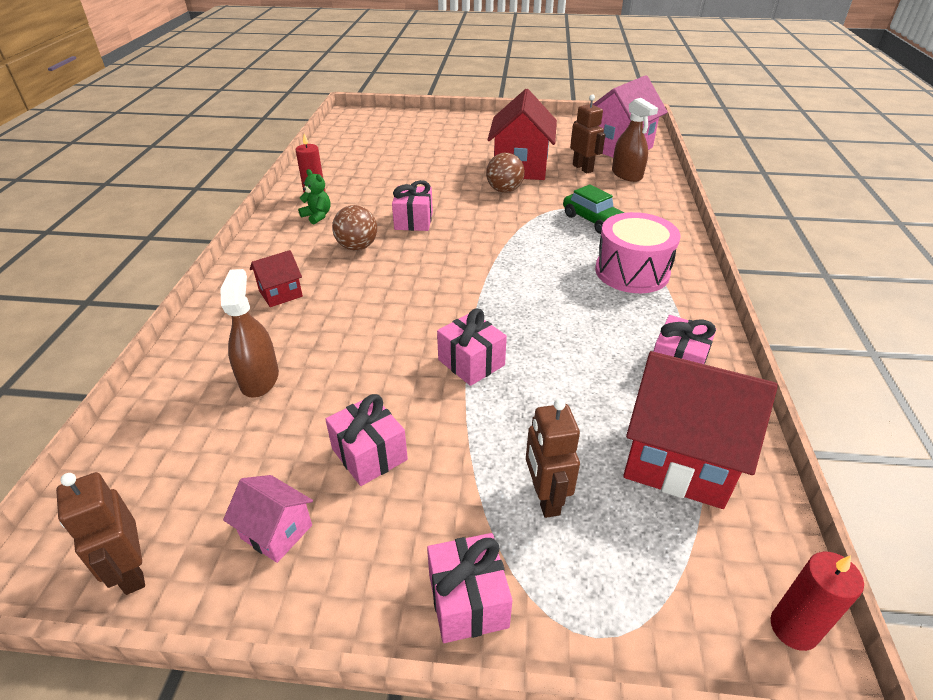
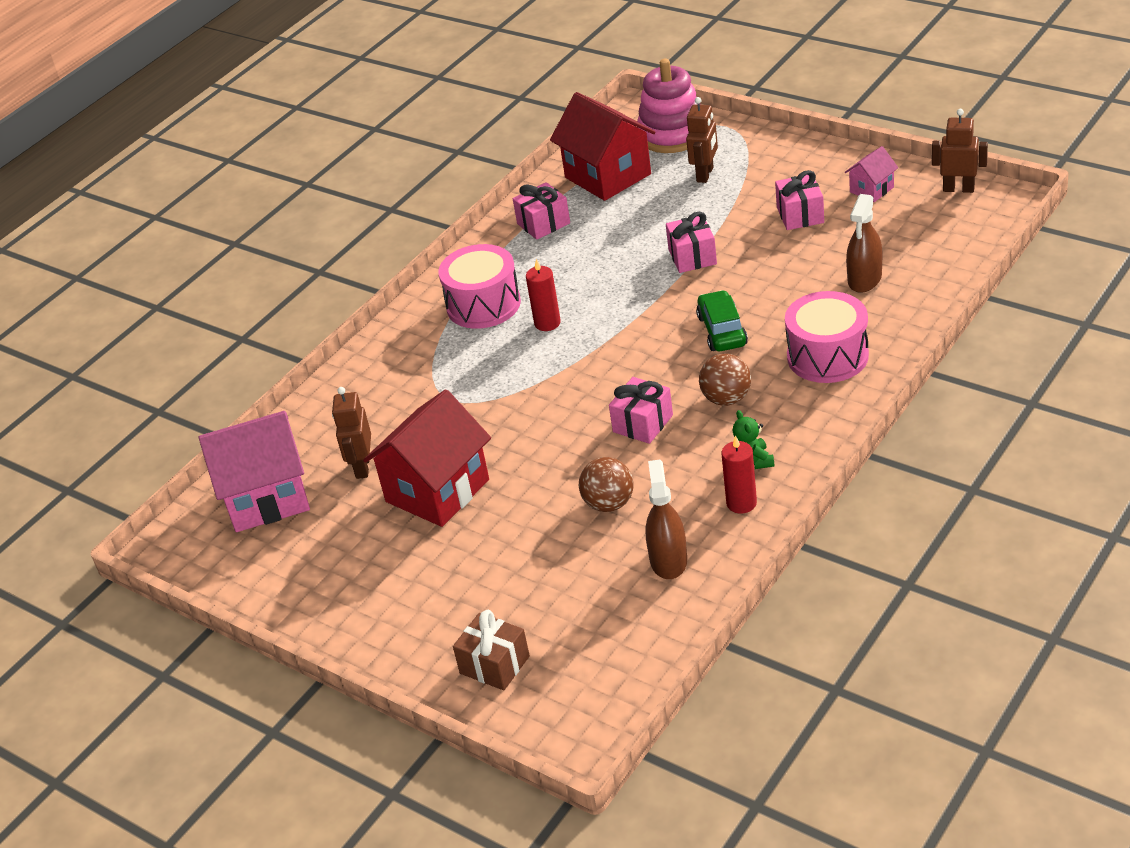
camera: 145 degrees left, 0 degrees up
(131, 571) = (958, 189): brown robot -> brown robot turned 75 degrees counterclockwise
(276, 532) = (871, 189): pink house -> pink house turned 75 degrees clockwise
(280, 294) = (827, 356): red house -> pink drum
(415, 123) = (494, 665): none -> brown gift
(468, 600) = (778, 146): pink gift -> none
(504, 190) = (498, 450): brown ball -> brown ball (609, 504)
(593, 221) = (448, 374): green car -> green car (722, 331)
(627, 175) = (325, 439): brown spray bottle -> brown spray bottle (668, 560)
(667, 581) = (672, 134): none -> pink stacking toy
(793, 628) = (631, 112): red candle -> red candle (547, 323)

